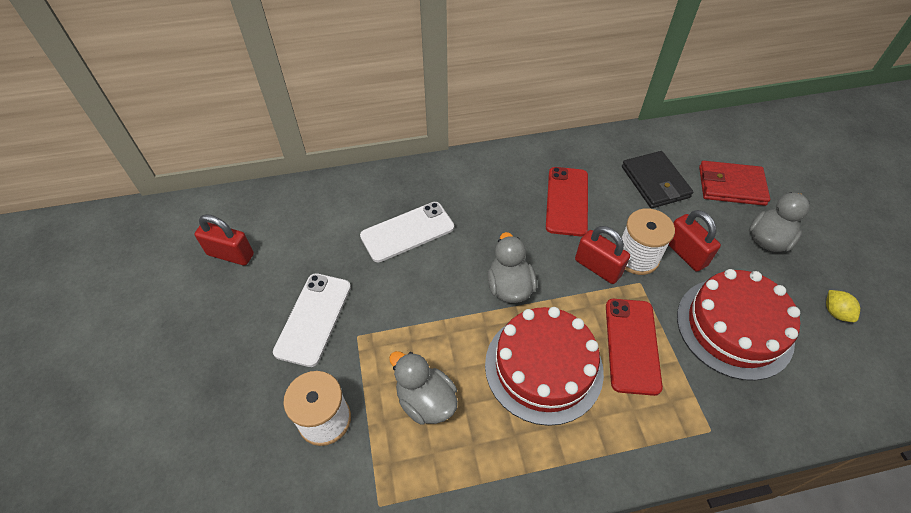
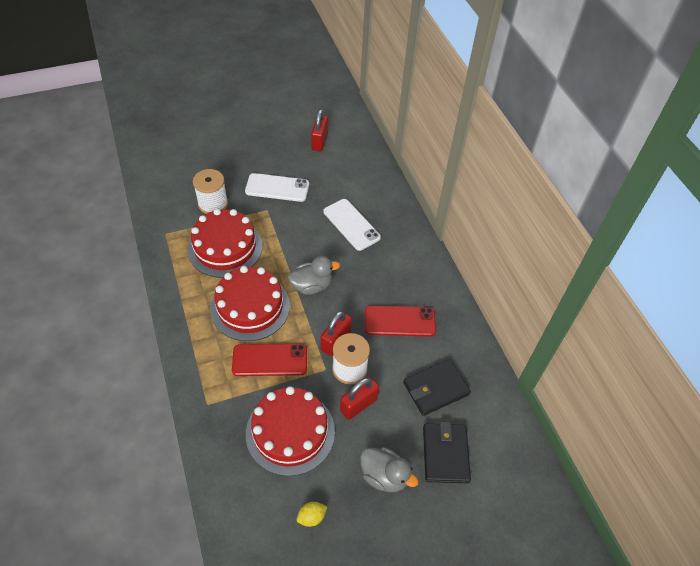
camera: 80 degrees right, 0 degrees up
(425, 401) = (225, 247): grey duck -> red cake
(731, 186) = (445, 454): red wallet -> black wallet

